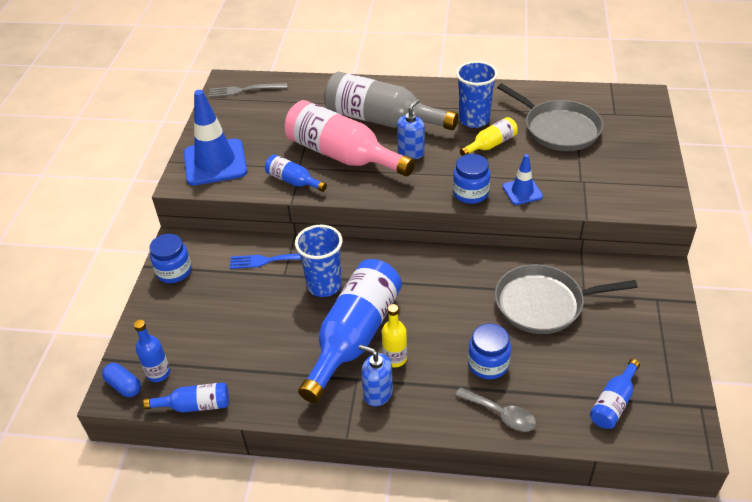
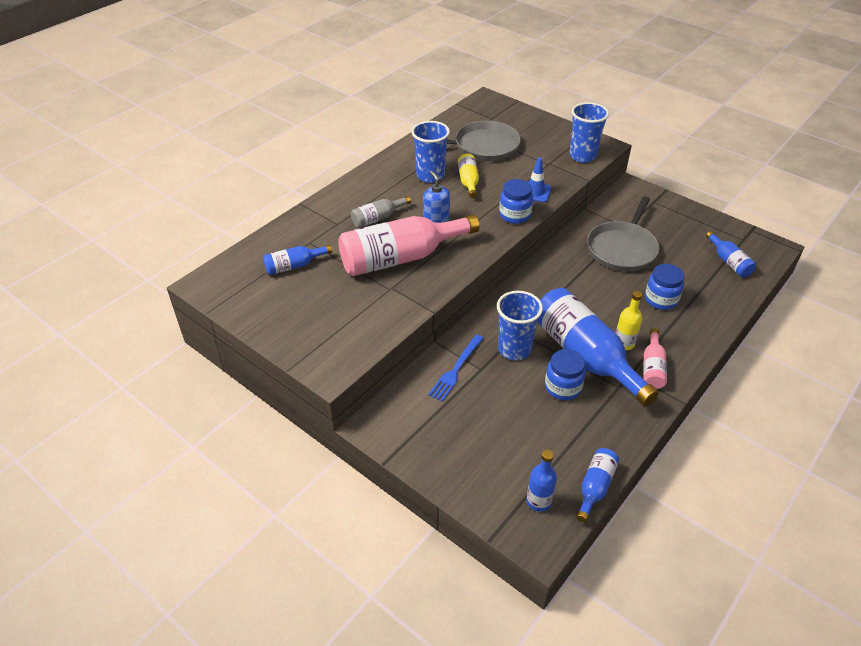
camera: 60 degrees left, 0 degrees up
(124, 386) = (537, 534): blue capsule -> none
(174, 271) = (412, 443): blue jar -> blue jar (563, 387)
(215, 162) = (325, 338): blue traffic cone -> none
(244, 90) = (233, 278): grey fork -> none
(293, 181) = (406, 299): blue bottle -> blue bottle (294, 266)
(378, 393) = (652, 367): blue soap dispenser -> pink bottle
(382, 120) = (378, 218): grey bottle -> grey bottle, size x0.47
(501, 414) = (710, 314): grey spoon -> none
(625, 198) = (582, 156): none -> blue cup

